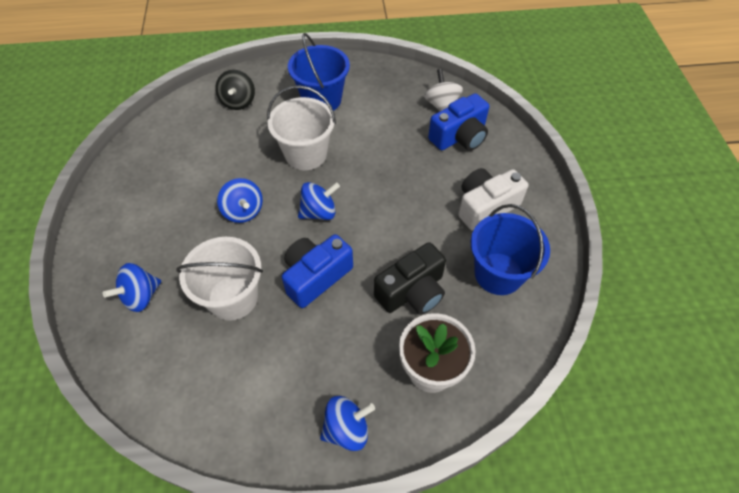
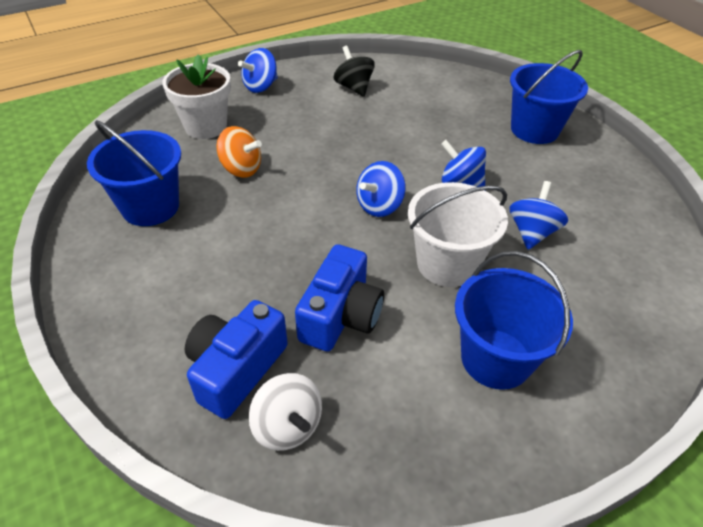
camera: 155 degrees right, 10 degrees down
(127, 246) = (534, 130): none -> blue bucket
(141, 296) = (480, 106): blue spinning top -> blue spinning top (532, 232)
(233, 298) = (405, 124): white bucket -> none
(238, 102) = (610, 308): black spinning top -> black spinning top (354, 87)
(316, 276) = (343, 155): blue camera -> blue camera (341, 315)
(412, 291) = (241, 169): black camera -> orange spinning top
(485, 206) = (175, 272): white camera -> none

